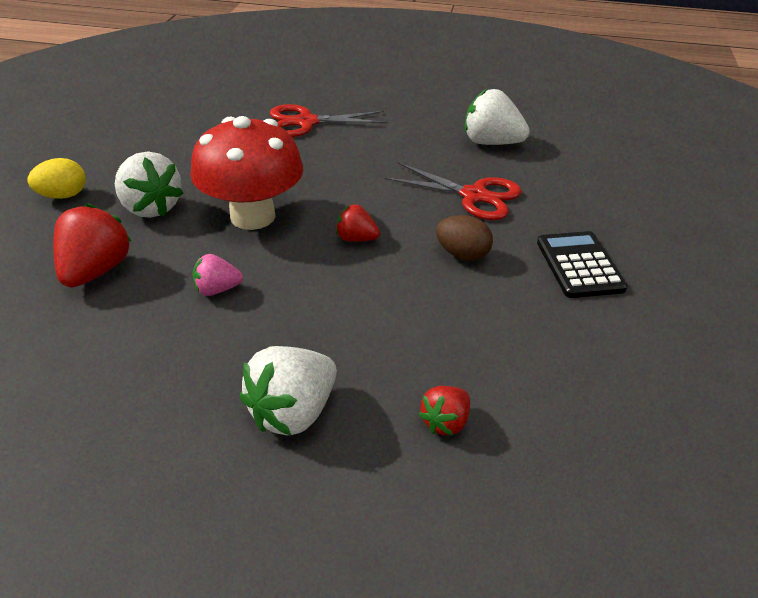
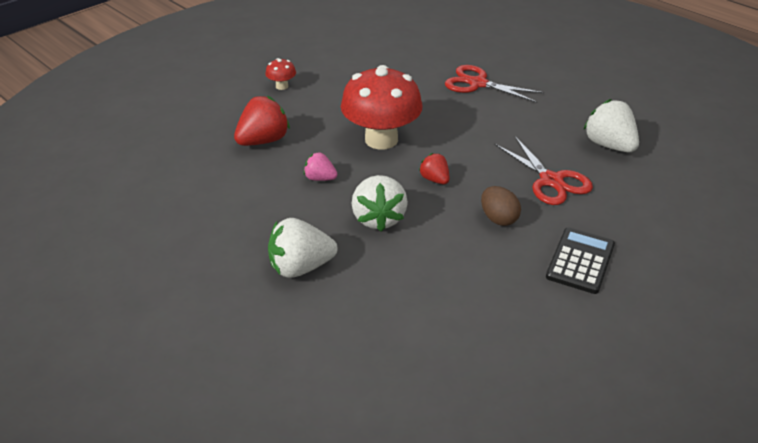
camera: 35 degrees right, 0 degrees up
(63, 196) = (282, 86): yellow egg -> red mushroom
(151, 208) = (325, 112): white strawberry -> white strawberry (378, 218)
(445, 422) = (382, 314): red strawberry -> none

